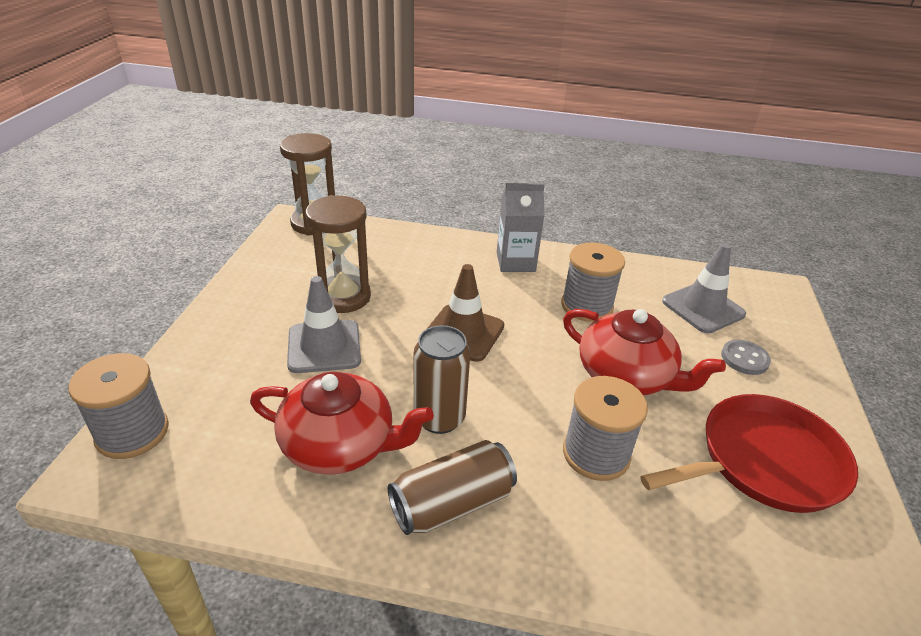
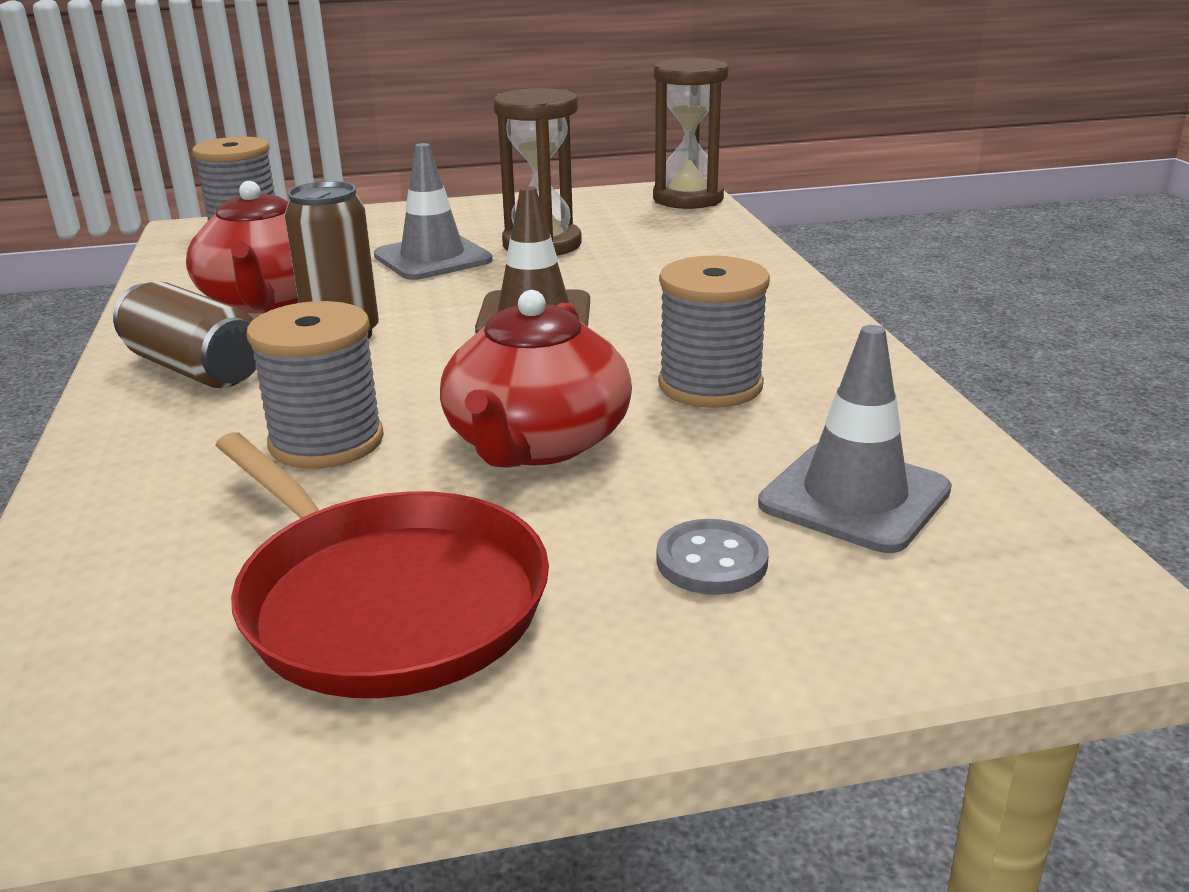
camera: 70 degrees right, 10 degrees down
(515, 262) = (770, 316): grey carton -> none

